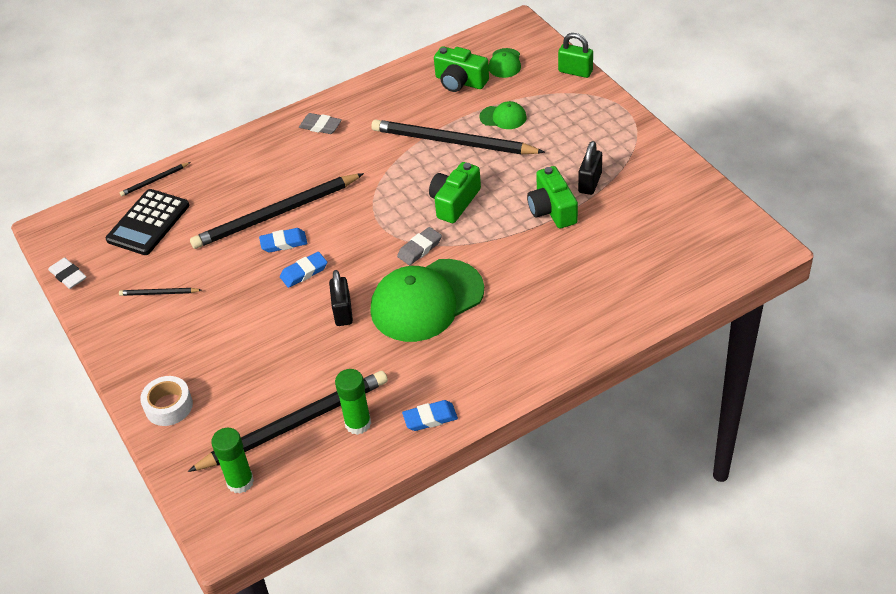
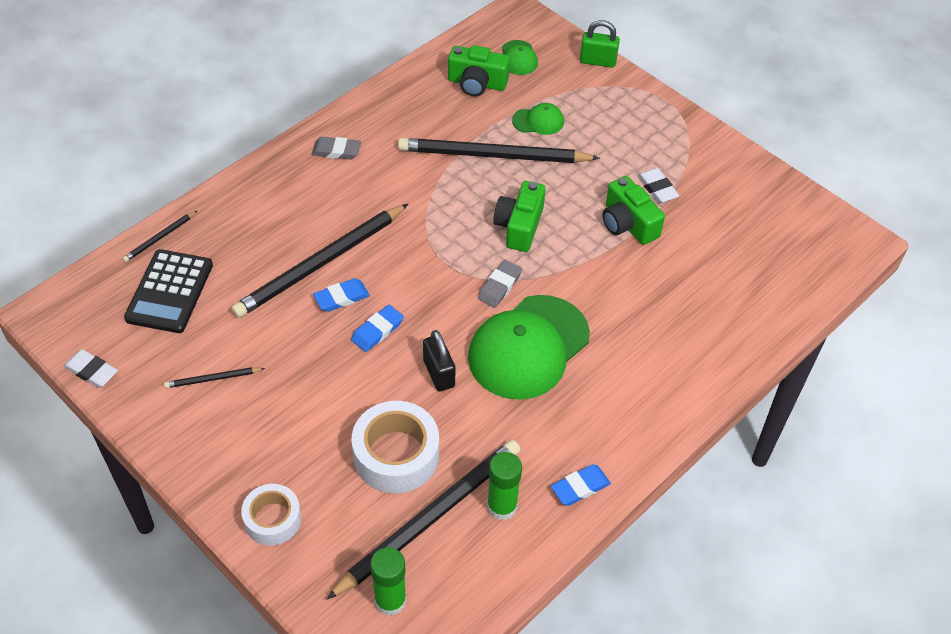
camera: 20 degrees left, 5 degrees up
(285, 371) = (396, 455): none -> white tape
(590, 183) = (657, 188): black padlock -> white eraser

